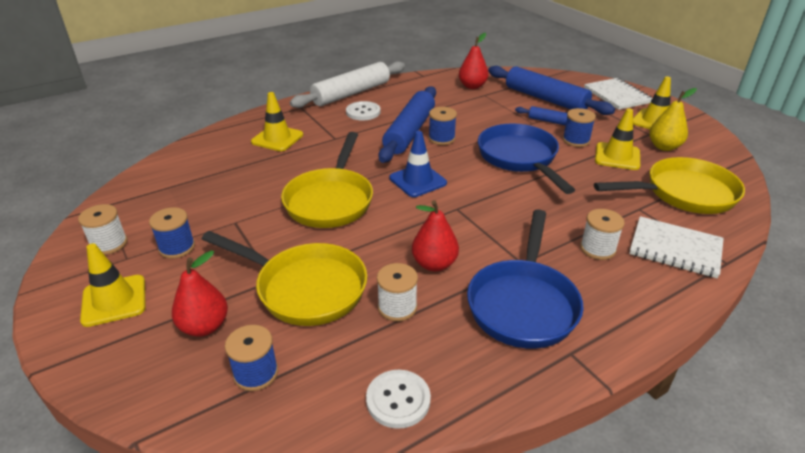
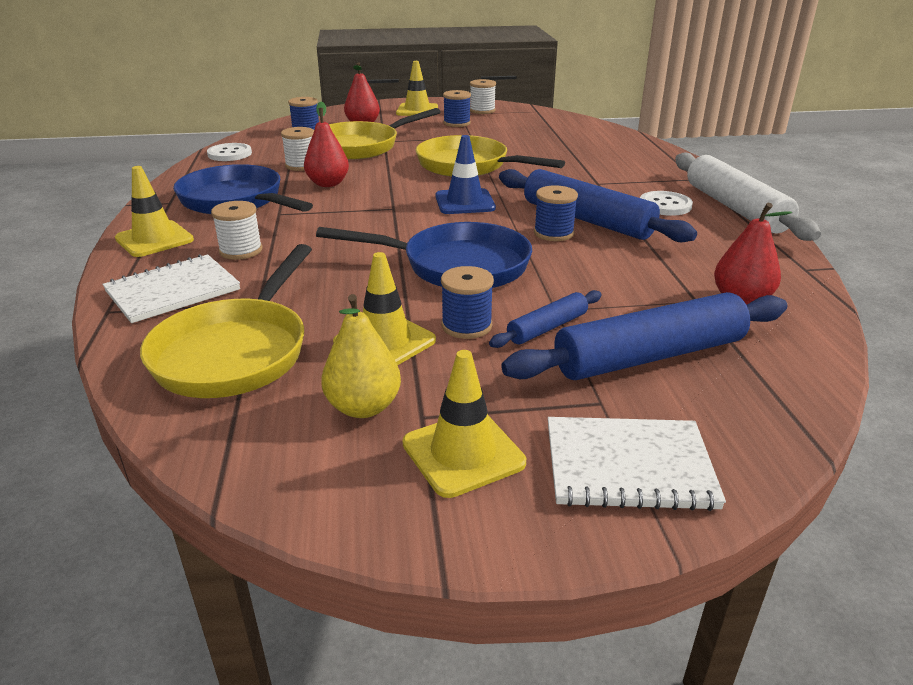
camera: 115 degrees right, 5 degrees down
(277, 138) = (615, 161): yellow traffic cone -> yellow traffic cone (154, 239)

